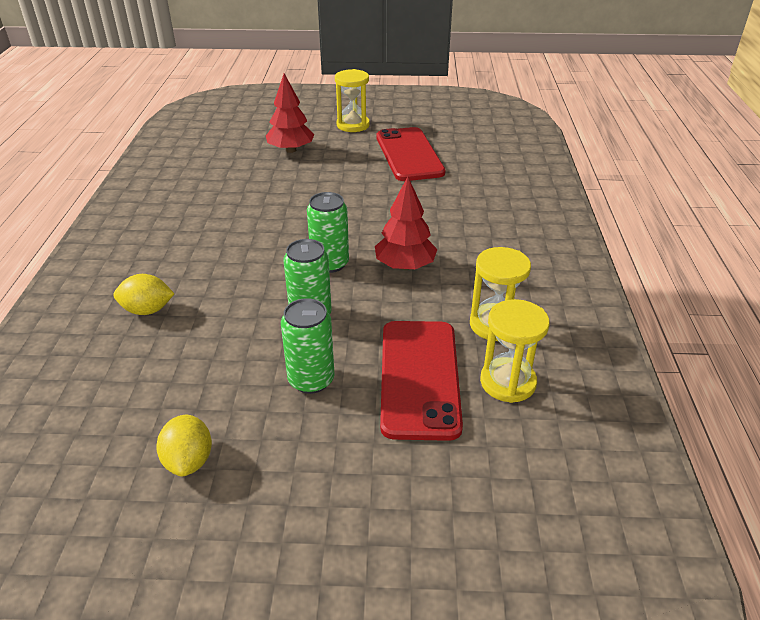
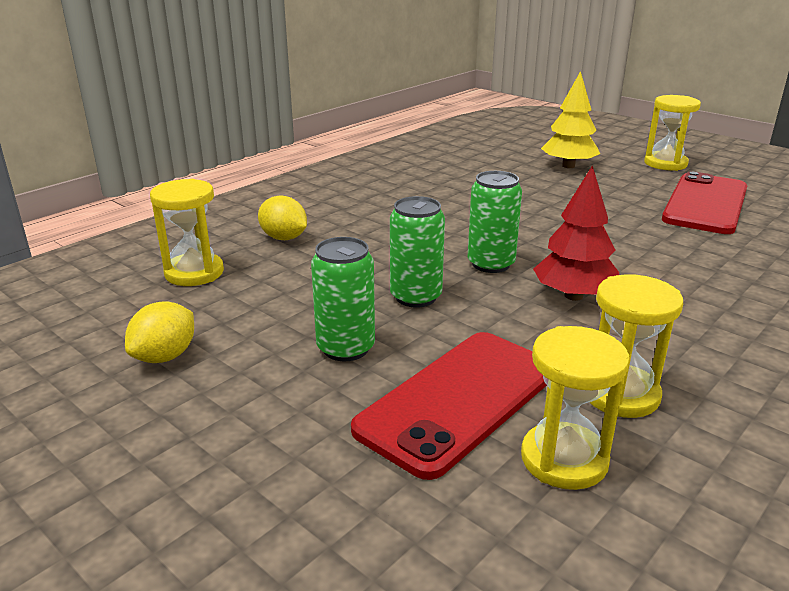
camera: 40 degrees right, 10 degrees down
(112, 379) = (194, 273): none -> yellow hourglass
(291, 150) = (568, 166): red tree -> yellow tree

